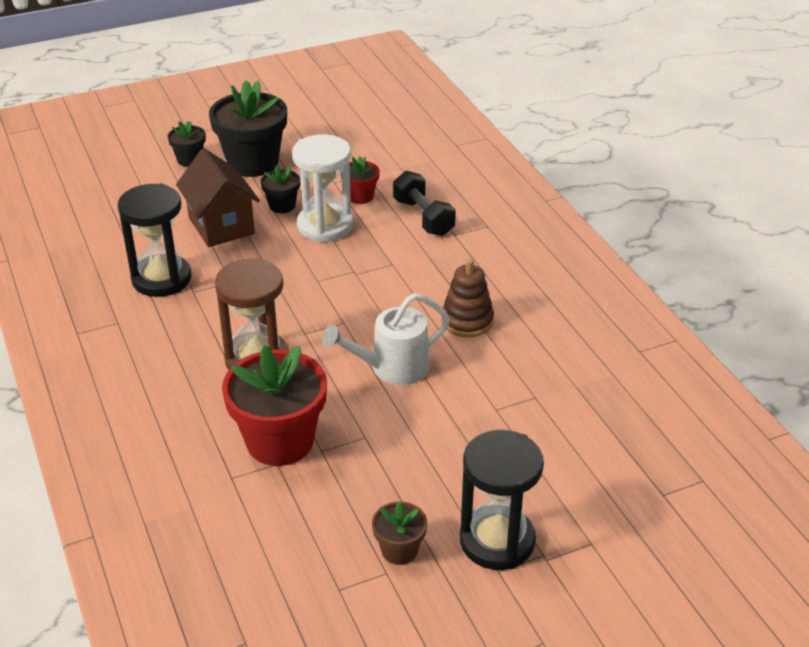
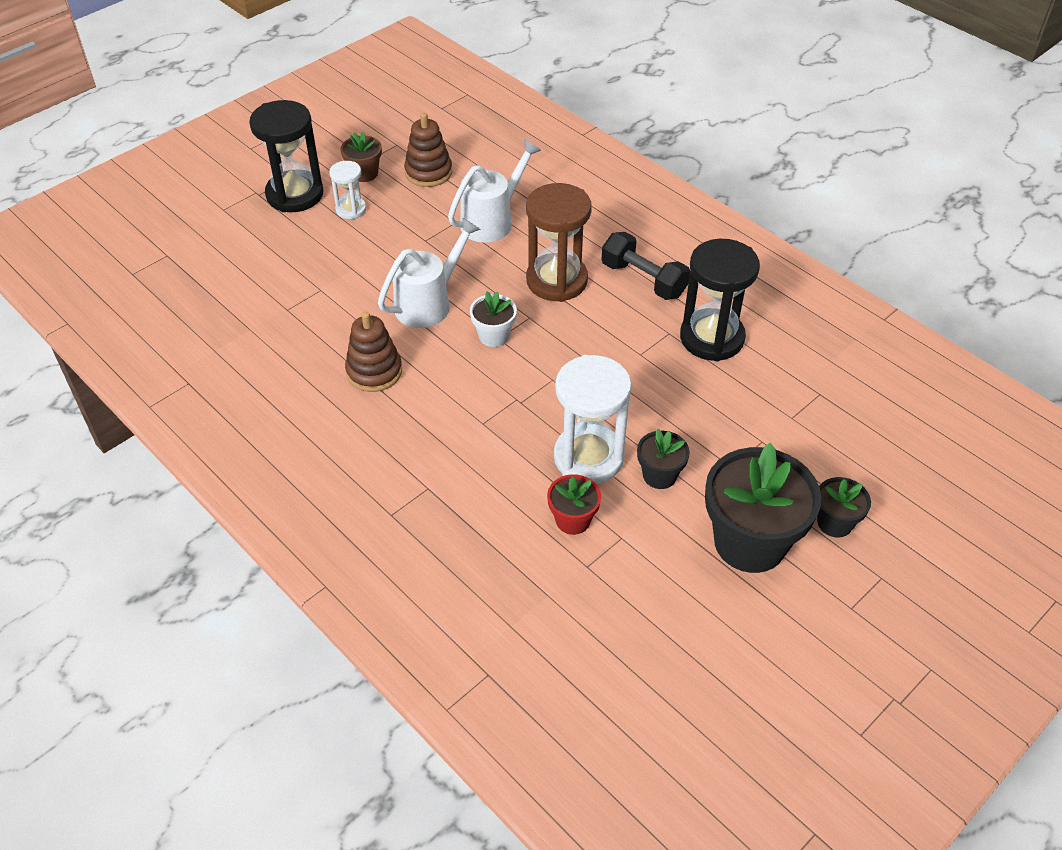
camera: 160 degrees right, 10 degrees up
(221, 226) = (707, 423): brown house -> none
(280, 441) = (492, 220): red flower pot -> white watering can
(319, 529) = (428, 172): none -> brown stacking toy
(346, 325) = (494, 336): none -> white flower pot
(423, 217) = (476, 506): black dumbbell -> black dumbbell (643, 280)
(434, 499) = (351, 209): none -> white hourglass

